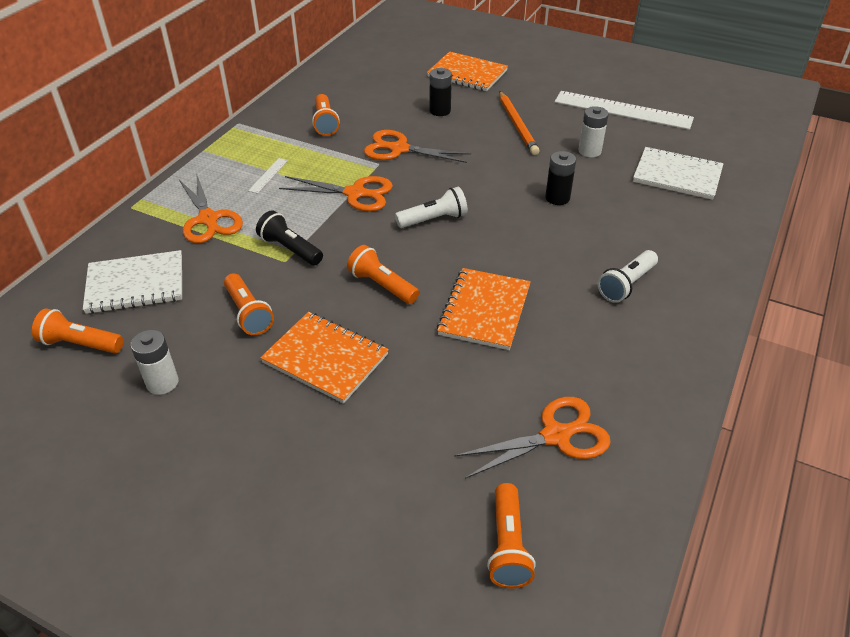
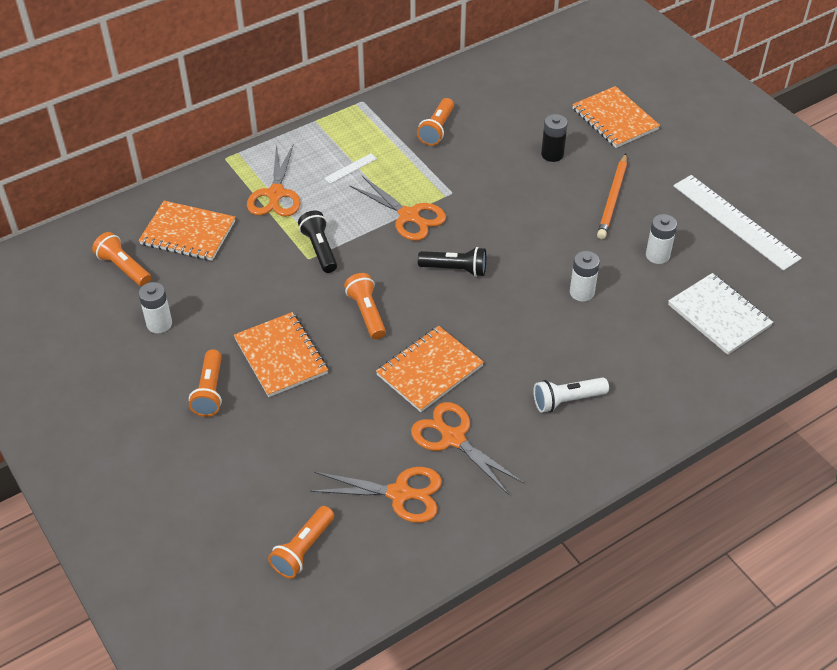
camera: 30 degrees right, 5 degrees up
(135, 284) = (188, 233): white notebook -> orange notebook
(248, 313) = (251, 293): orange flashlight -> orange flashlight (210, 391)
(398, 149) = (481, 183): orange scissors -> orange scissors (452, 438)
(434, 219) = (455, 269): white flashlight -> black flashlight
(557, 198) = (582, 292): black battery -> white battery

